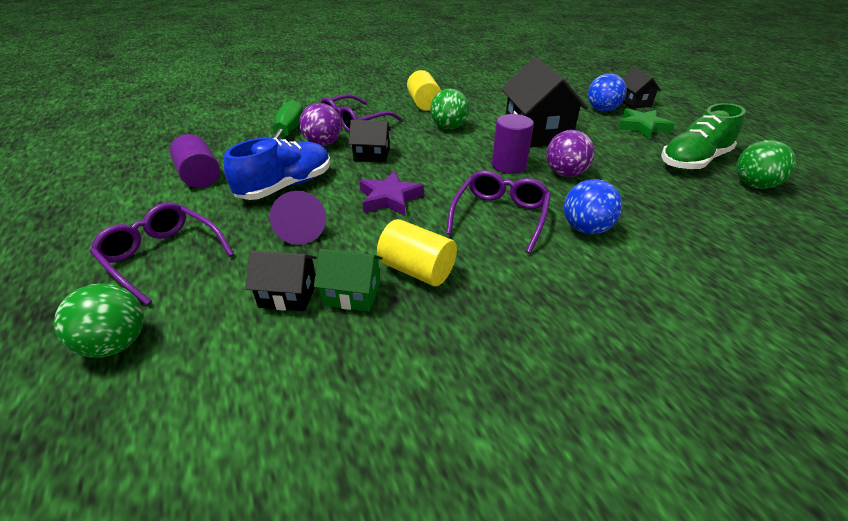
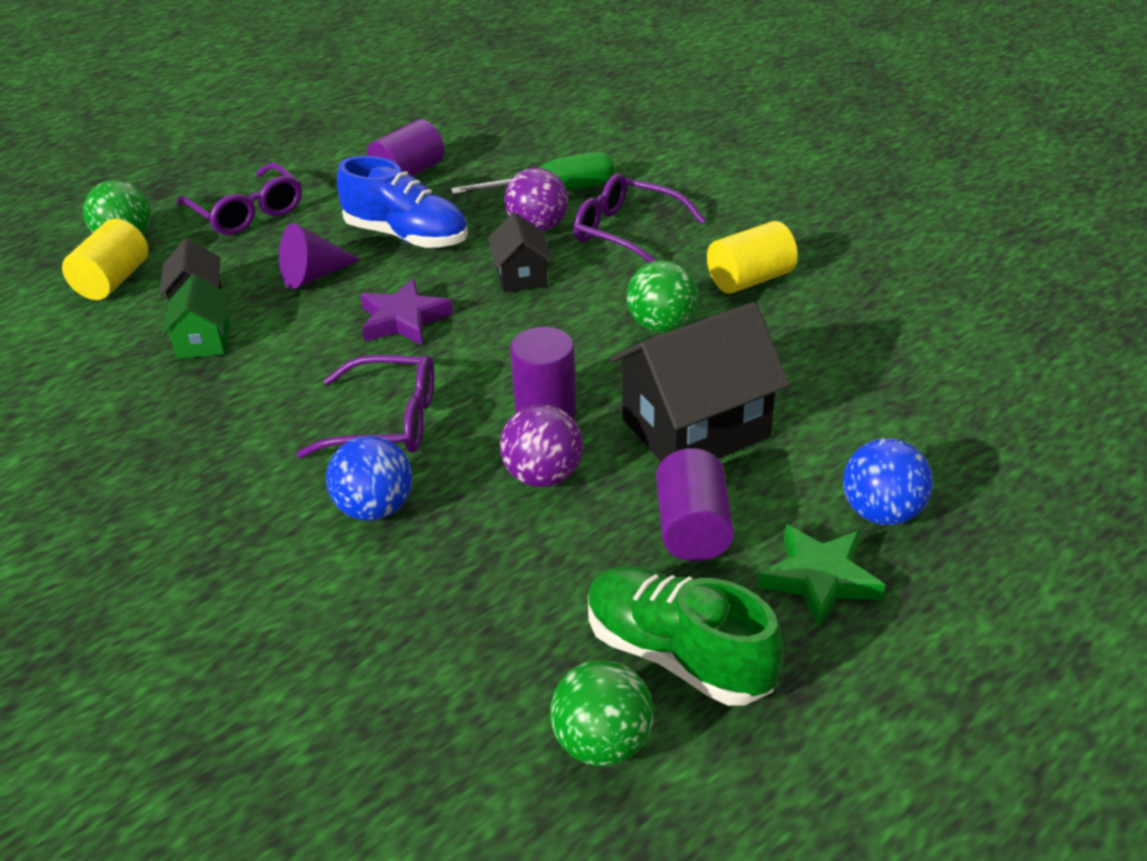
camera: 75 degrees right, 0 degrees up
(162, 256) = (247, 212): purple glasses -> purple glasses turned 120 degrees clockwise
(417, 270) = (251, 375): yellow cylinder -> yellow cylinder (113, 281)
(610, 145) = (692, 528): none -> purple cylinder
(634, 103) = (972, 567): black house -> none

